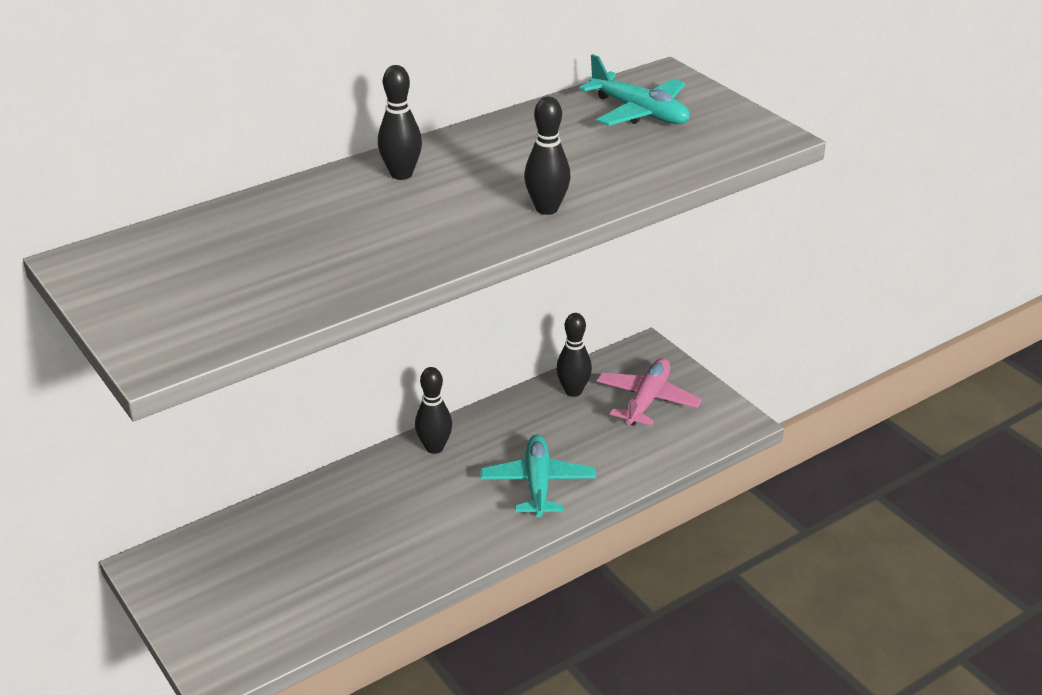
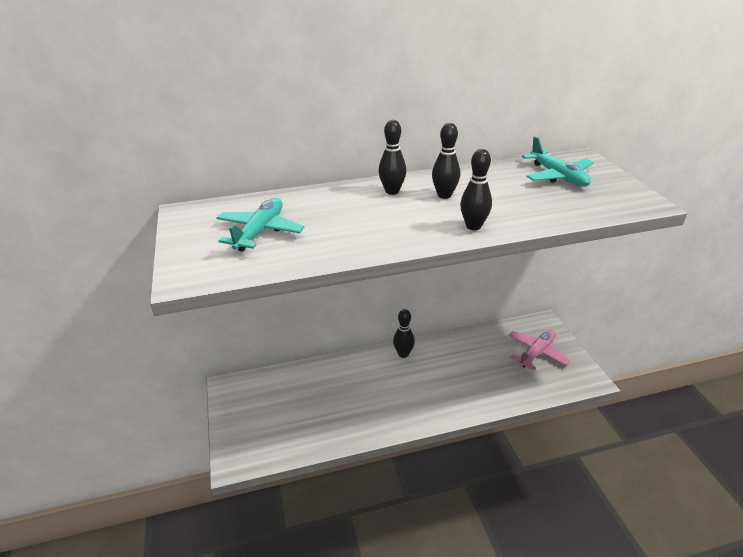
camera: 20 degrees right, 0 degrees up
(538, 484) = (454, 390): turquoise plane -> turquoise plane (260, 232)
(573, 391) = (493, 338): black bowling pin -> black bowling pin (444, 195)

